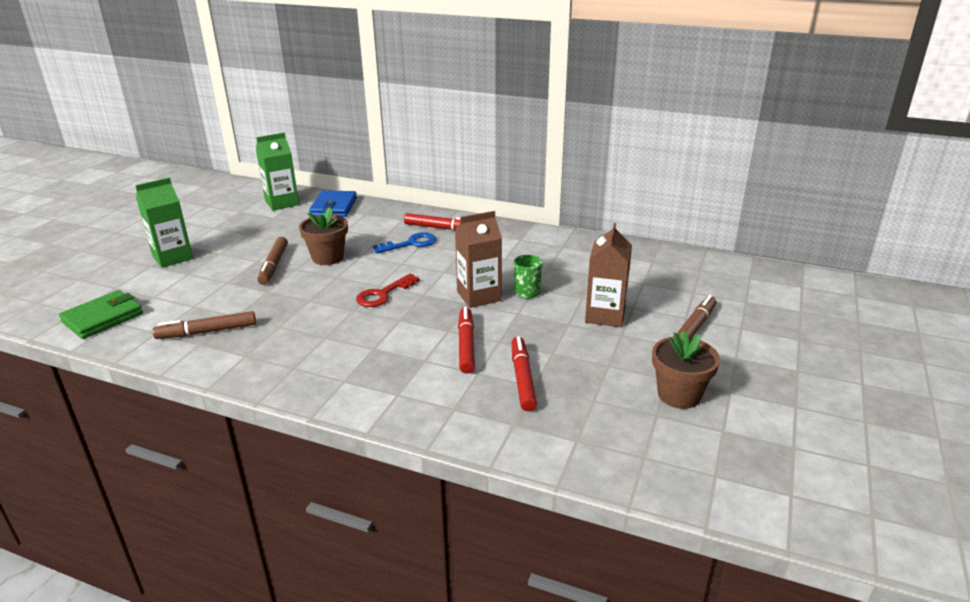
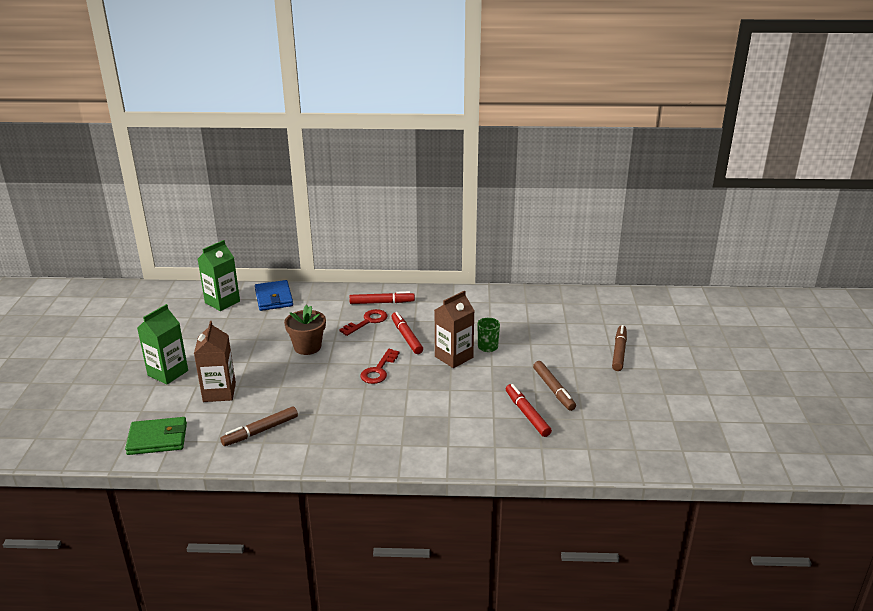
camera: 20 degrees left, 0 degrees up
(103, 318) = (157, 439): green wallet -> green wallet turned 60 degrees clockwise
(274, 265) = (267, 363): brown marker -> brown marker (553, 390)
(410, 244) = (367, 321): blue key -> red key
(466, 345) = (471, 398): red marker -> red marker (406, 337)
(605, 315) = (554, 354): brown carton -> brown carton (219, 392)
(679, 395) = (634, 403): brown flower pot -> none

